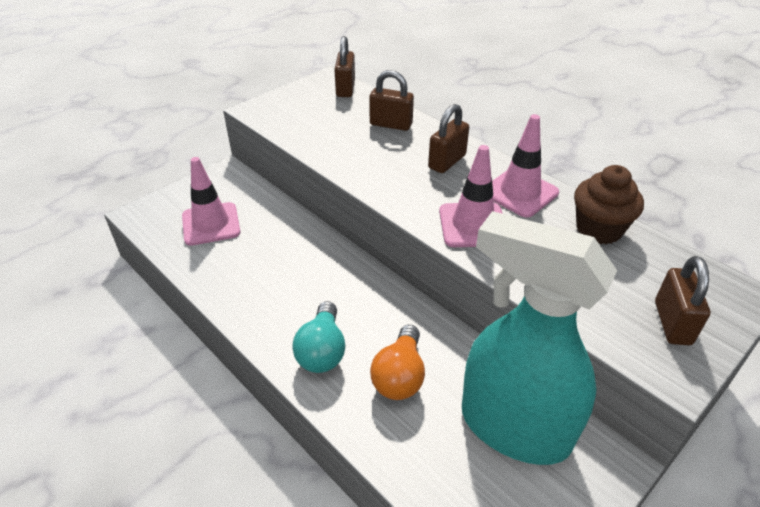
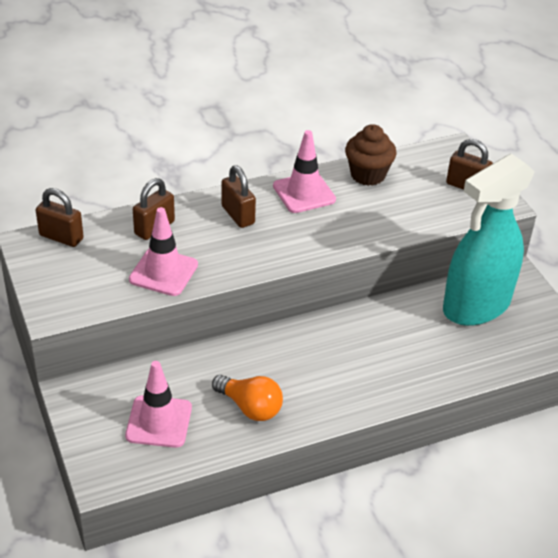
camera: 70 degrees left, 0 degrees up
(322, 351) = (367, 382): turquoise light bulb -> none
(400, 376) = (410, 346): orange light bulb -> orange light bulb (250, 407)
(473, 225) = (329, 232): pink traffic cone -> pink traffic cone (163, 272)

